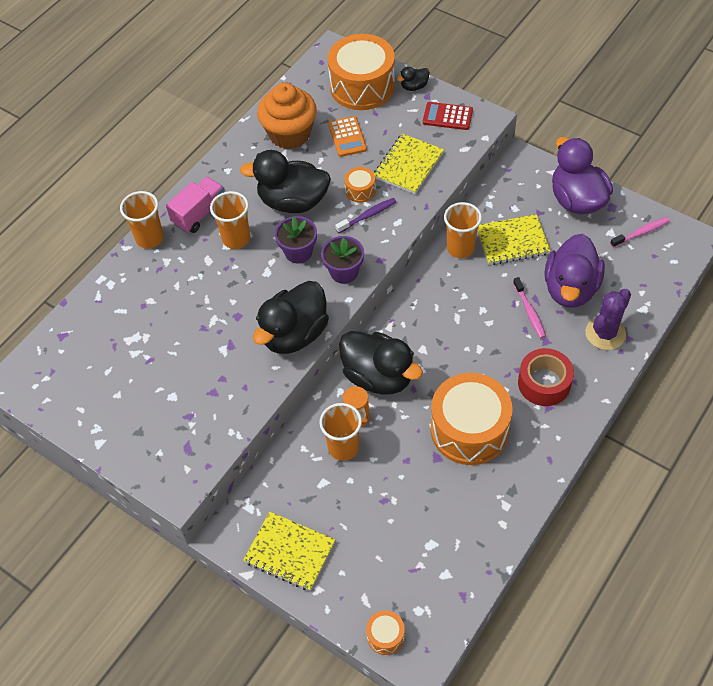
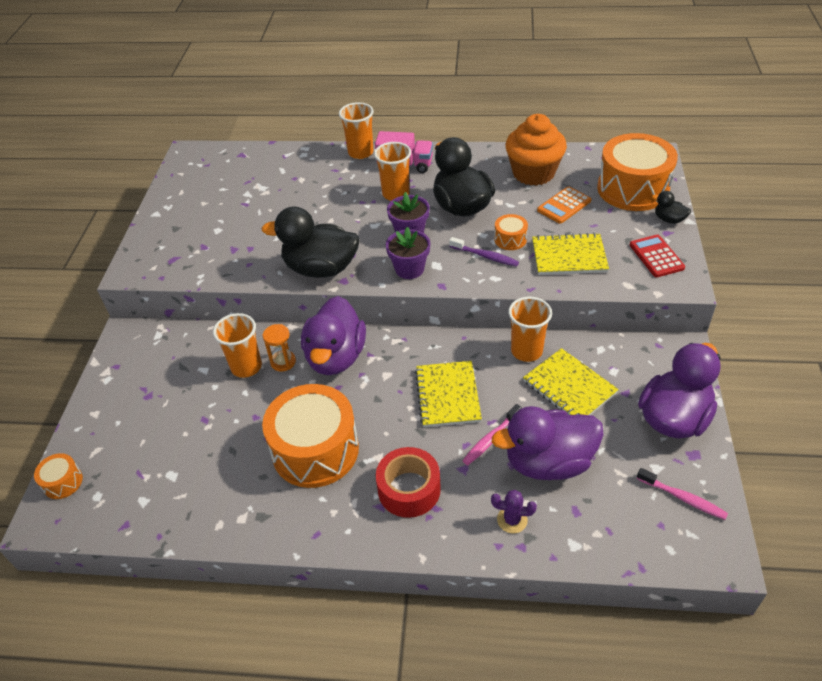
camera: 60 degrees right, 10 degrees down
(290, 552) = (125, 379): yellow notebook -> yellow notebook (448, 395)
(378, 376) = (336, 357): black duck -> purple duck
(605, 333) = (512, 520): purple cactus -> purple cactus, size x0.60

